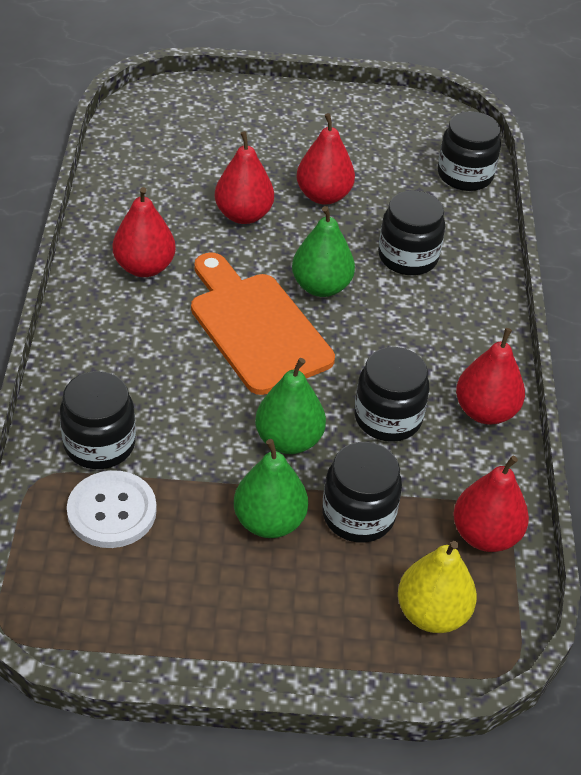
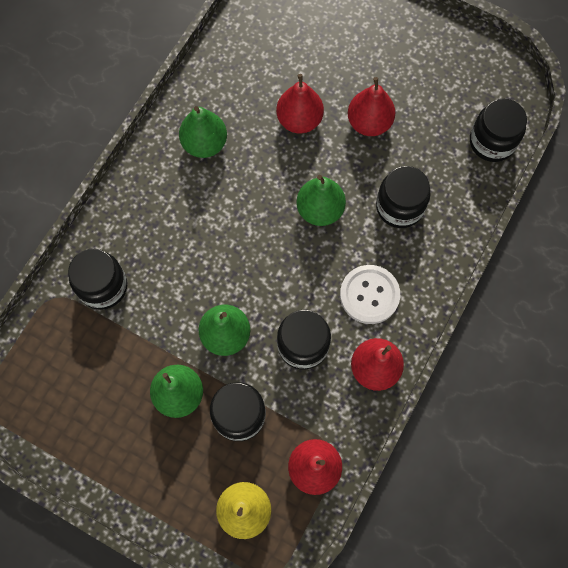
camera: 30 degrees right, 25 degrees up
(112, 511) = (86, 343): white button -> white button (369, 295)
(144, 267) = (204, 144): red pear -> green pear
(256, 327) = (254, 229): orange cutting board -> none

